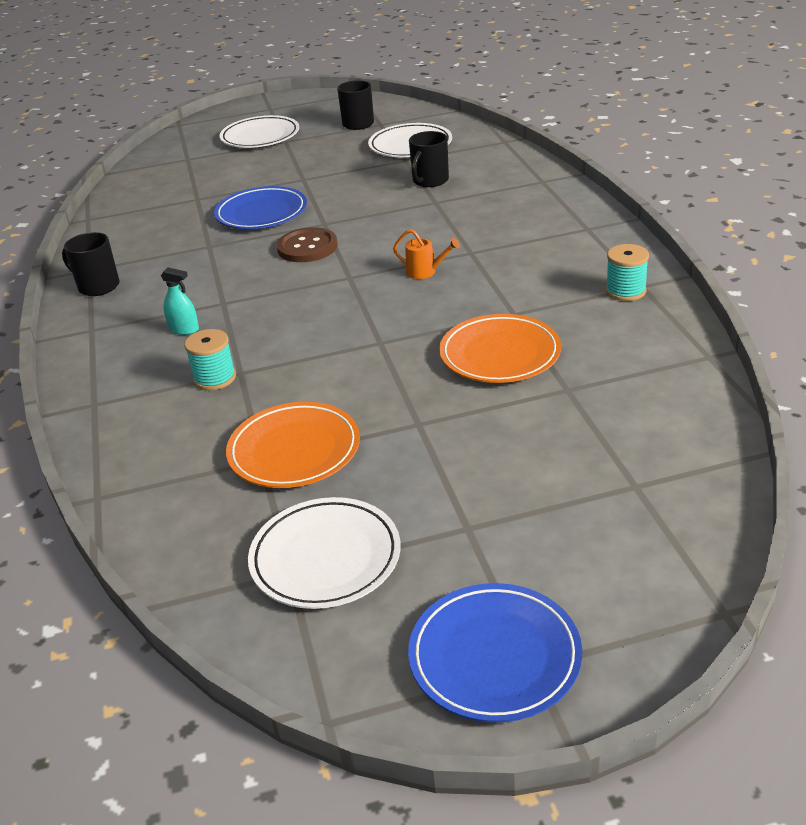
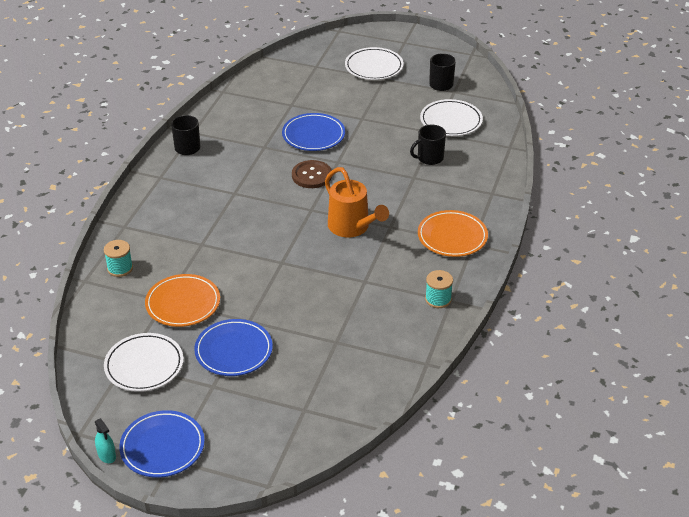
camera: 30 degrees right, 5 degrees up
(184, 329) = (201, 201): turquoise spray bottle -> turquoise spray bottle (107, 455)
(215, 378) = (187, 241): turquoise spool -> turquoise spool (120, 268)
(425, 272) = (352, 227): orange watering can -> orange watering can, size x2.12
(442, 468) = (234, 351): none -> blue plate
(500, 354) = (329, 303): orange plate -> orange plate (452, 237)

